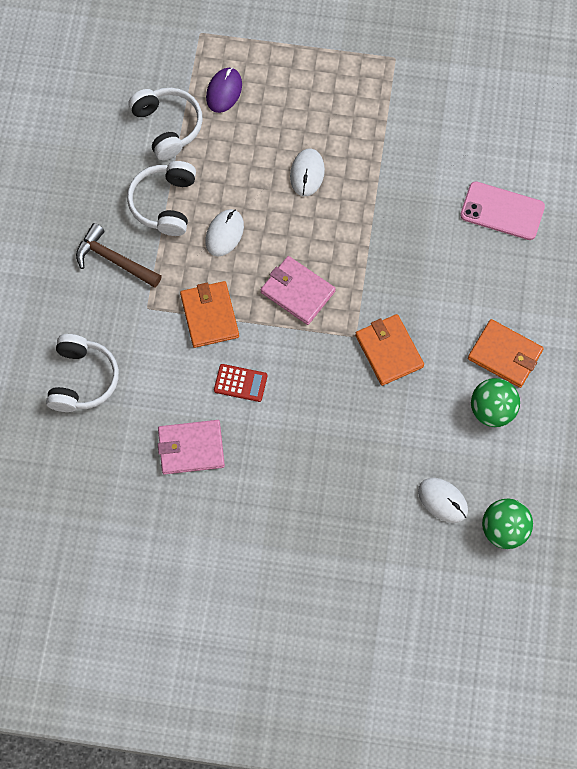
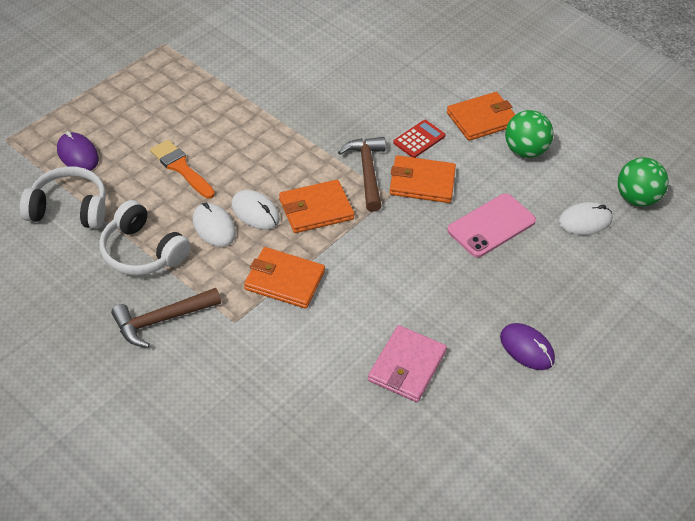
camera: 60 degrees left, 20 degrees down
(82, 379) = (264, 414): white headphones -> none
(240, 383) = (370, 294): red calculator -> red calculator (419, 139)
(266, 169) = (181, 168): none -> orange brush
(269, 524) = (527, 348): none -> purple mouse
(297, 292) = (316, 209): pink wallet -> orange wallet
(307, 173) = (211, 145): white mouse -> white mouse (255, 212)
(367, 303) = (367, 172): none -> brown hammer
(502, 211) = (357, 57): pink phone -> pink phone (491, 225)

